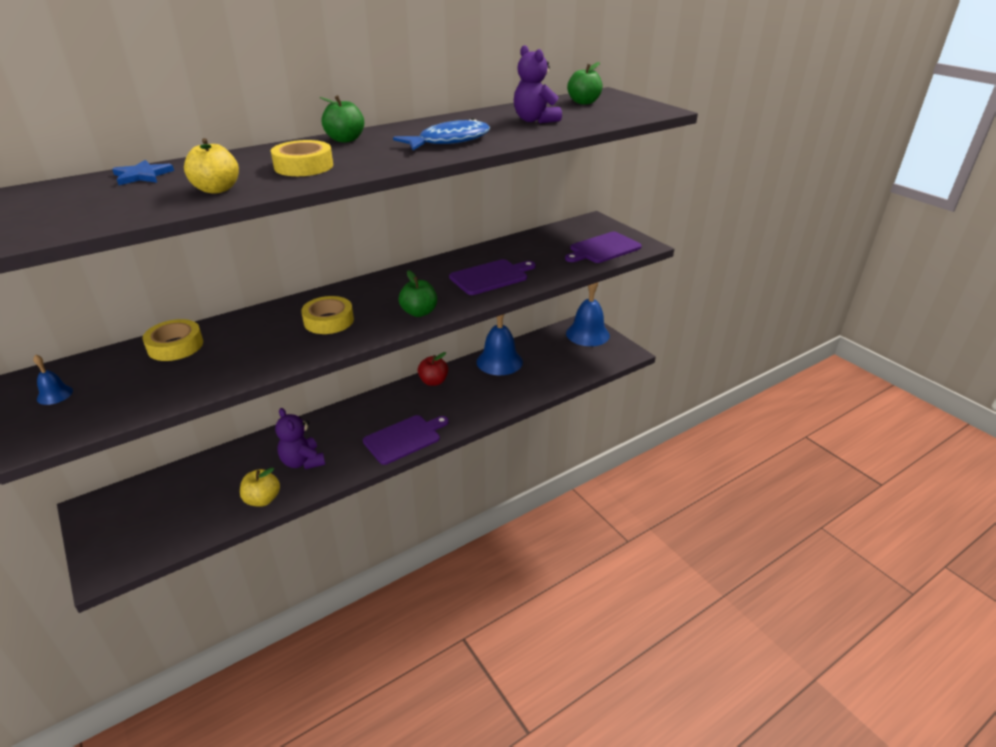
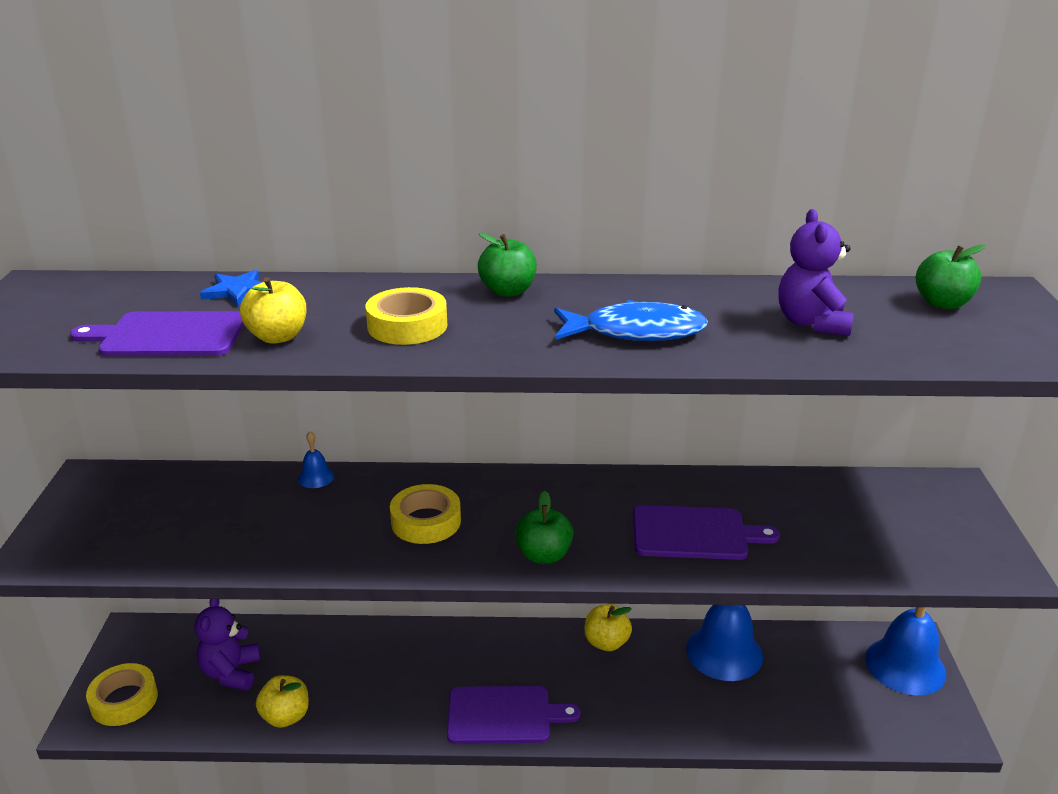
camera: 35 degrees right, 5 degrees down
(55, 394) = (95, 506): blue bell -> blue bell (316, 477)
(175, 346) = (245, 489): yellow tape -> yellow tape (124, 700)
(303, 462) = (364, 686): purple teddy bear -> purple teddy bear (231, 672)
(433, 381) = (606, 642): red apple -> yellow apple
(603, 248) = (923, 548): purple cutting board -> purple cutting board (168, 335)

